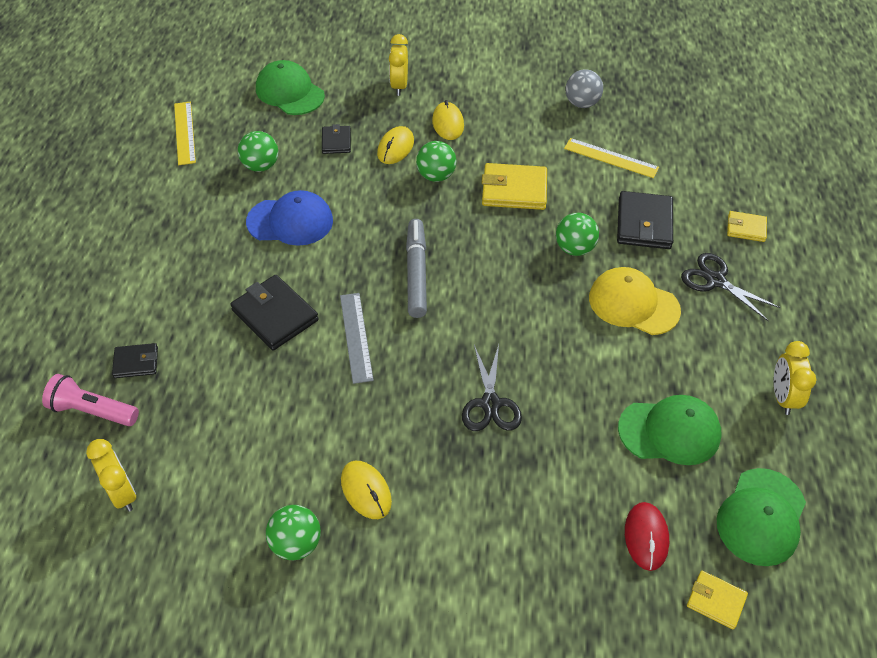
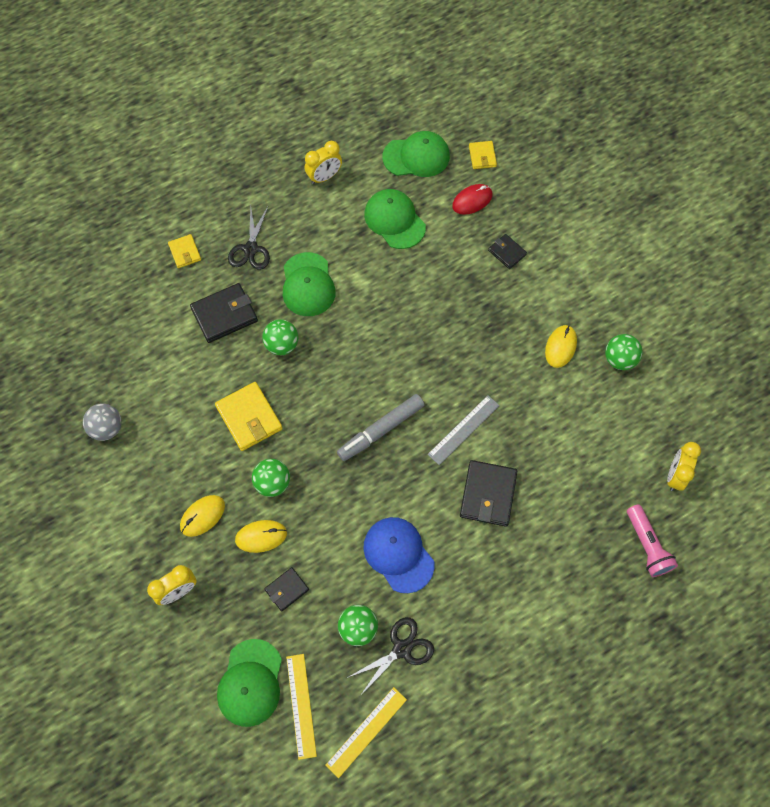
camera: 125 degrees left, 15 degrees up
(136, 362) = (594, 552): black wallet -> black wallet (507, 252)
(490, 404) = (450, 320): black scissors -> black scissors (402, 649)
(611, 158) = (165, 372): yellow ruler -> yellow ruler (301, 705)
(633, 304) = (308, 285): yellow cap -> green cap

